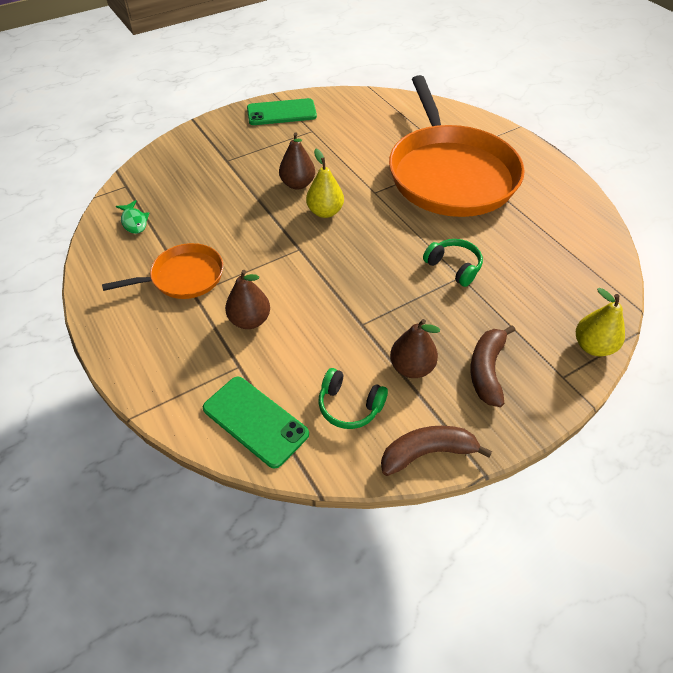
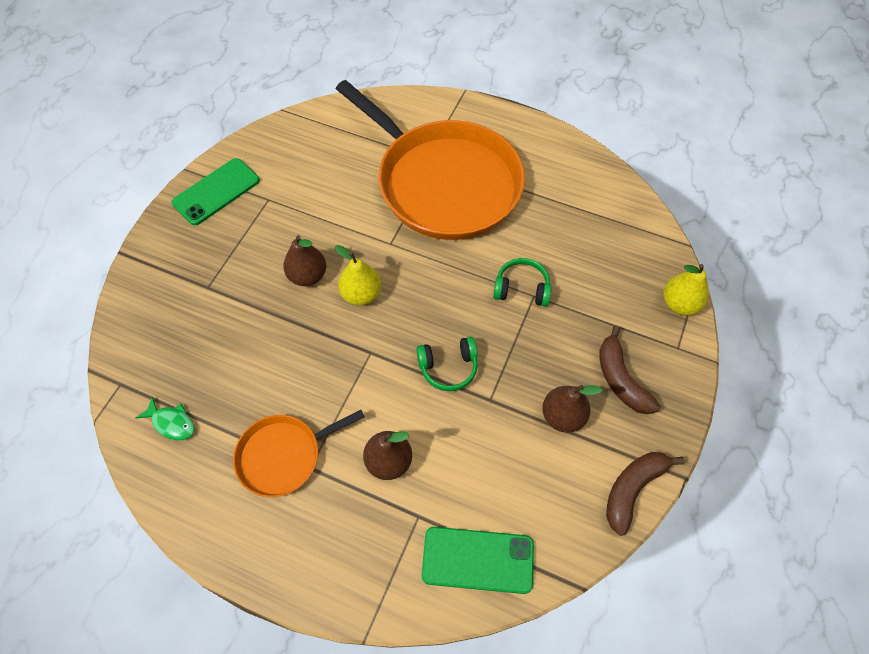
camera: 35 degrees left, 10 degrees up
(183, 277) = (284, 455): orange pan -> orange pan turned 150 degrees counterclockwise
(349, 405) = (542, 488): green headphones -> green headphones (448, 367)

